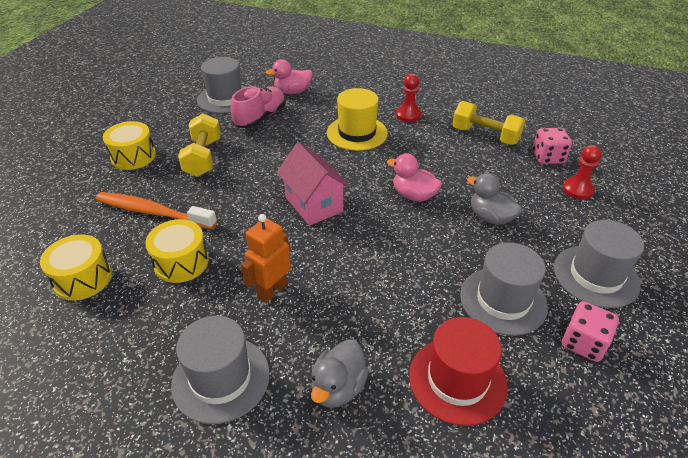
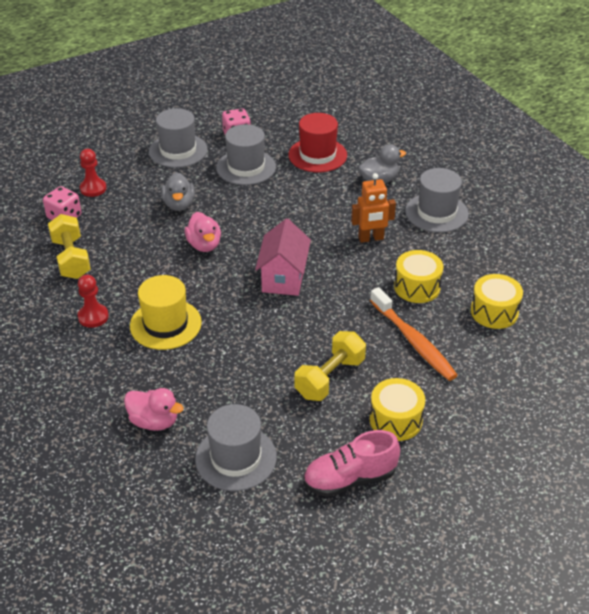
camera: 140 degrees left, 0 degrees up
(260, 118) = (229, 400): pink shoe -> pink shoe (349, 479)

